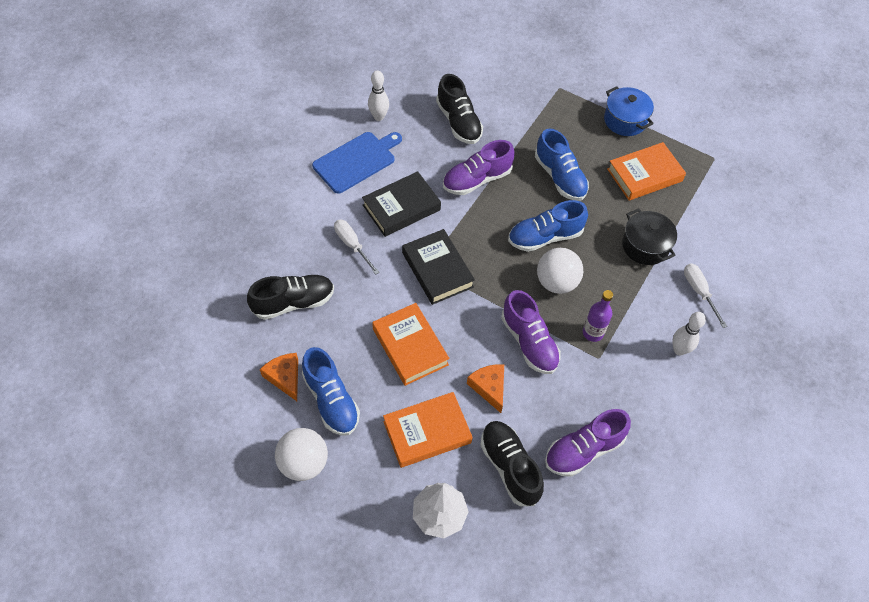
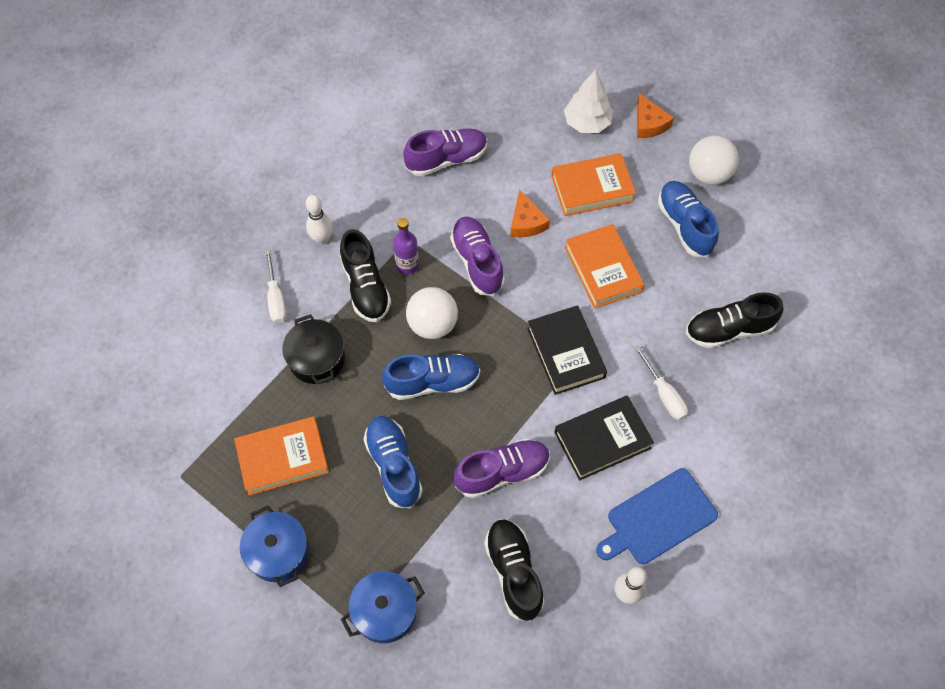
camera: 170 degrees left, 5 degrees up
(284, 377) = (732, 251): orange cheese -> orange cheese (649, 123)
(509, 467) = (518, 152): black shoe -> black shoe (366, 287)
(542, 95) = (385, 611): none -> blue pot

